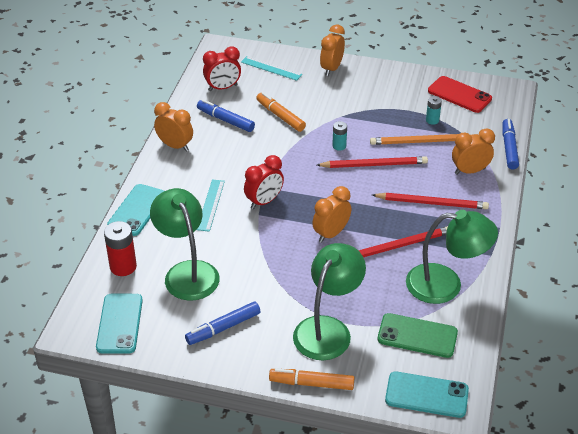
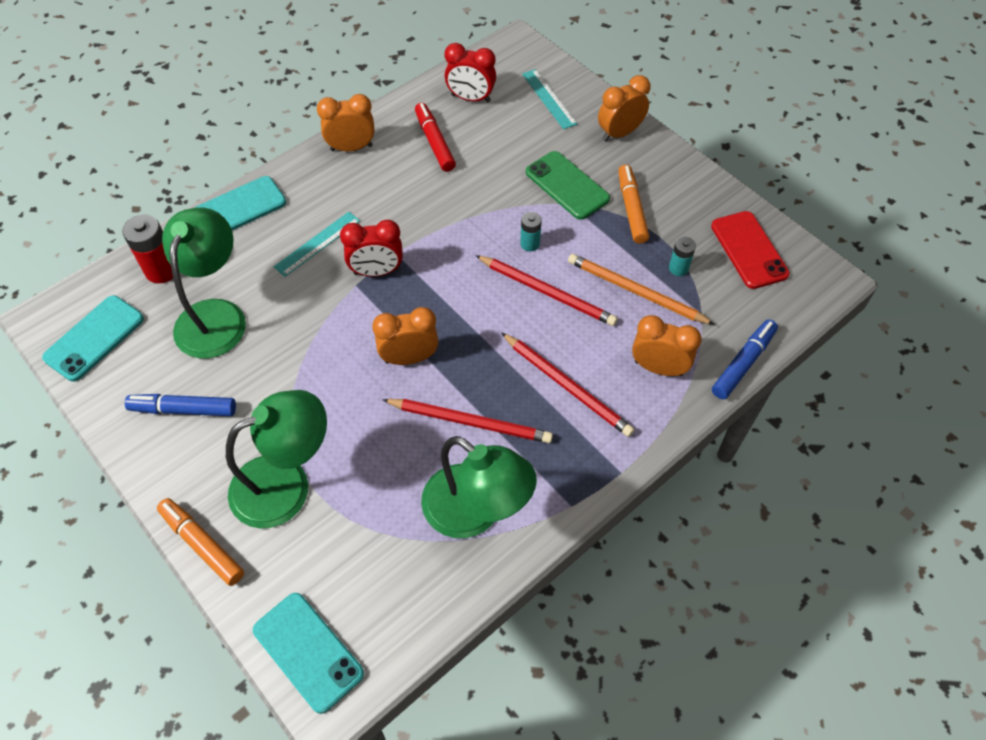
camera: 35 degrees right, 15 degrees up
(175, 146) = (351, 148): orange clock -> orange clock turned 75 degrees counterclockwise
(225, 120) = (434, 142): blue marker -> red marker
(280, 116) = (500, 168): orange marker -> orange marker (631, 209)
(417, 336) = (375, 561): green phone -> green phone (567, 185)

